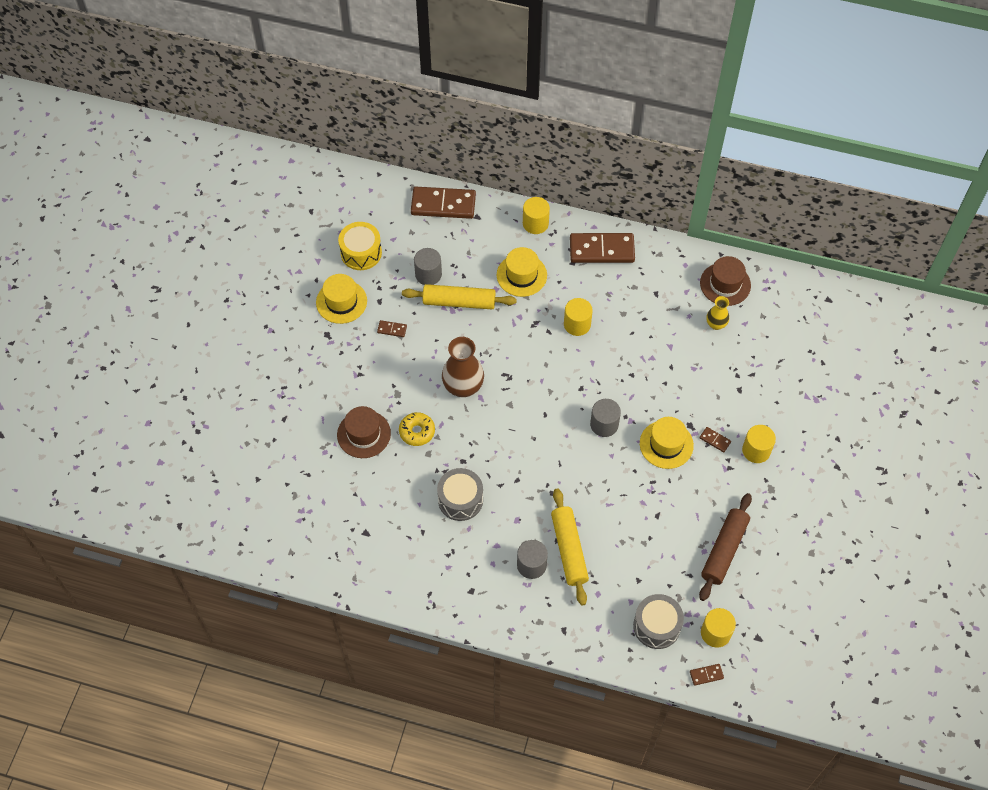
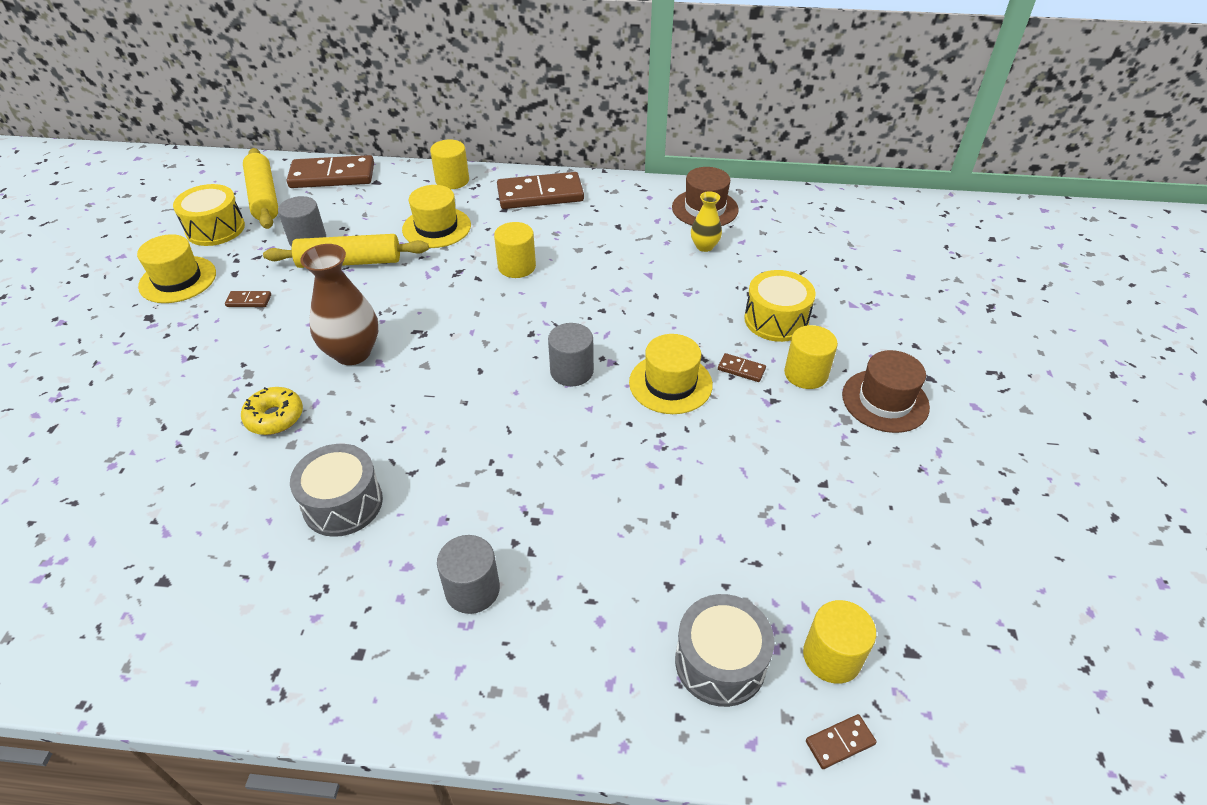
camera: 10 degrees left, 15 degrees down
(364, 434) = (184, 432): brown hat -> brown hat (885, 401)
(569, 550) = (538, 554): yellow rolling pin -> yellow rolling pin (264, 197)
(724, 550) = (802, 515): brown rolling pin -> none
(749, 402) = (776, 320): none -> yellow drum

